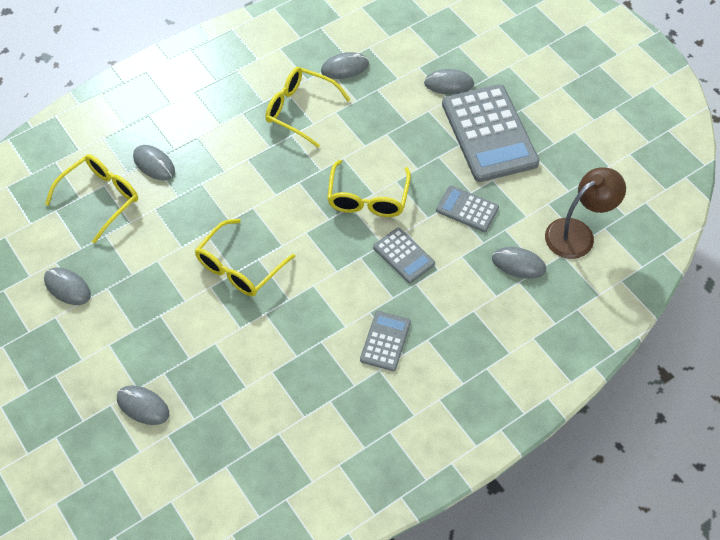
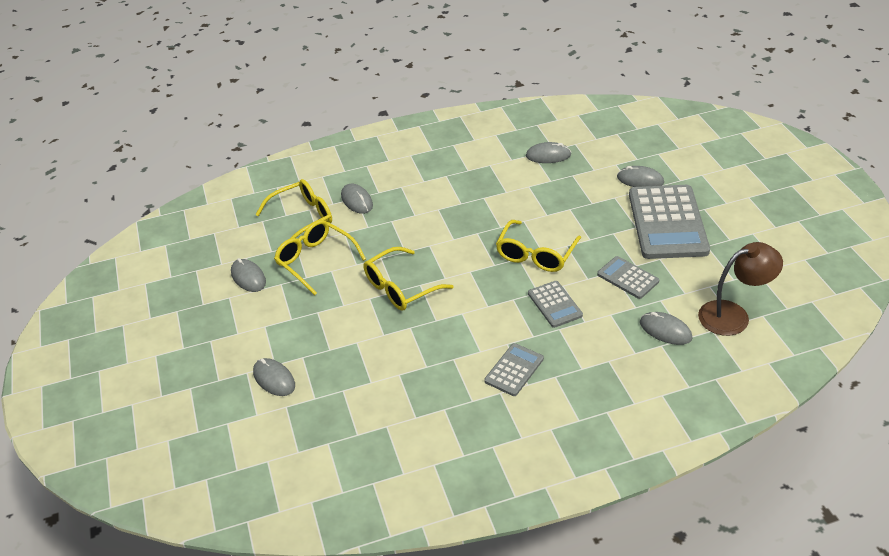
camera: 20 degrees right, 15 degrees down
(300, 110) = (497, 180): yellow glasses -> yellow glasses (316, 261)

